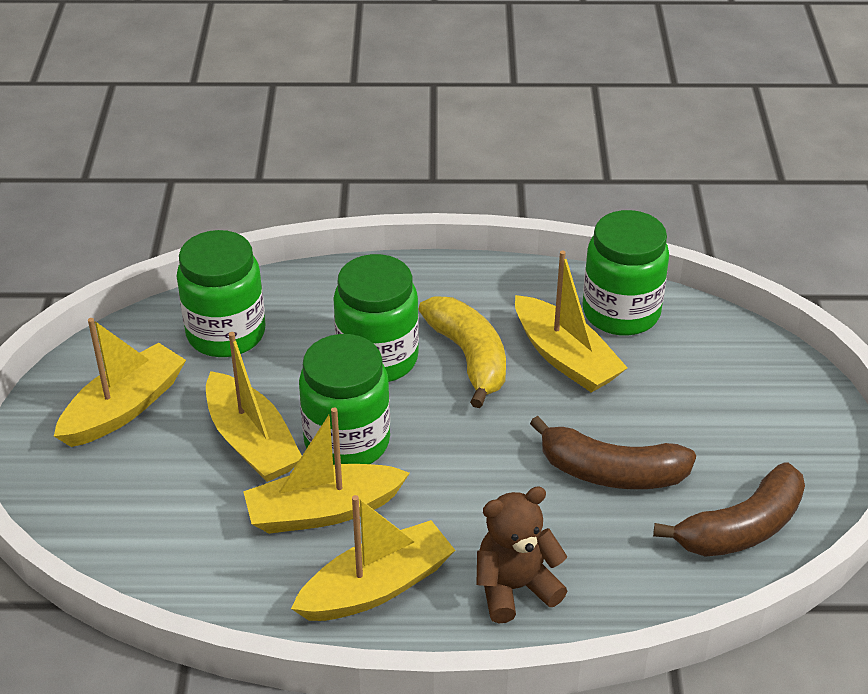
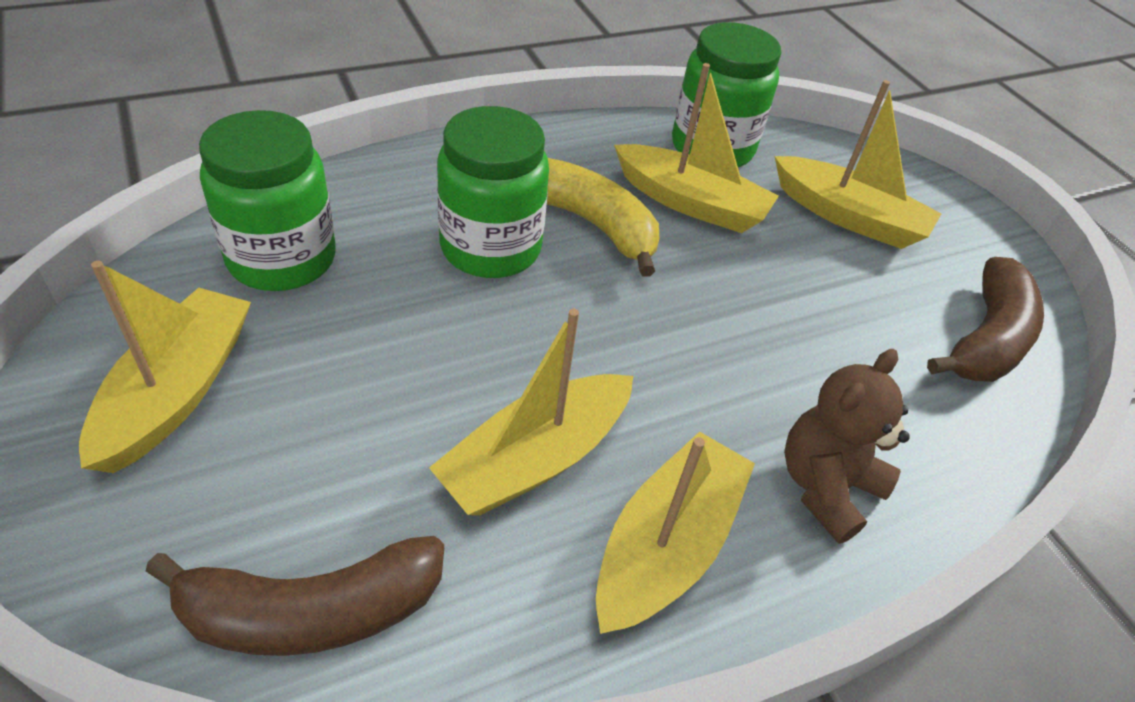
camera: 30 degrees left, 5 degrees up
(251, 441) = (388, 390): yellow boat -> yellow boat (849, 217)
(347, 442) = (512, 357): green jar -> none
(611, 472) = (823, 314): brown banana -> brown banana (311, 611)

